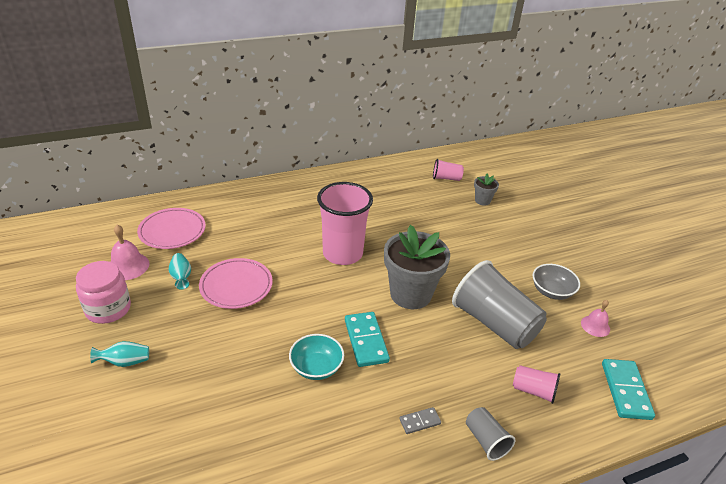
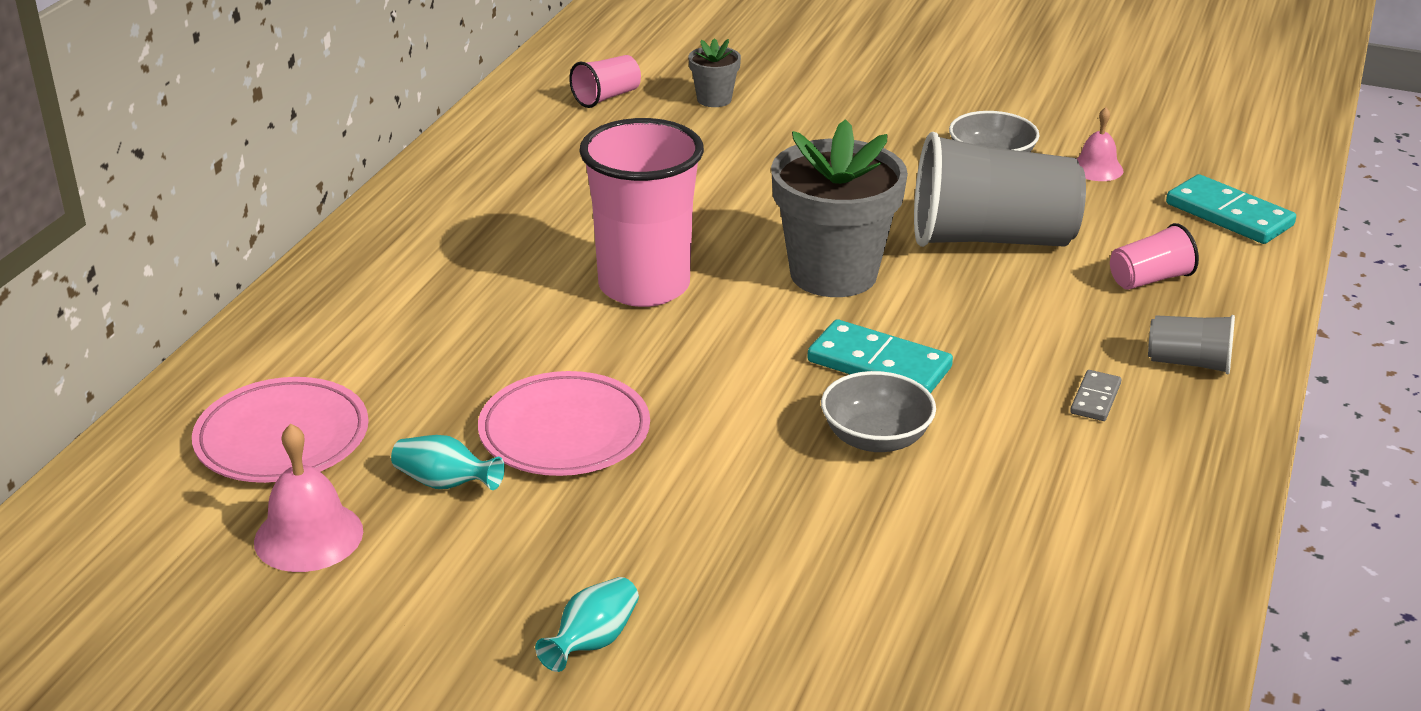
camera: 45 degrees left, 5 degrees down
(108, 309) = (408, 609): pink jar -> none
(316, 367) = (876, 438): turquoise bowl -> grey bowl

